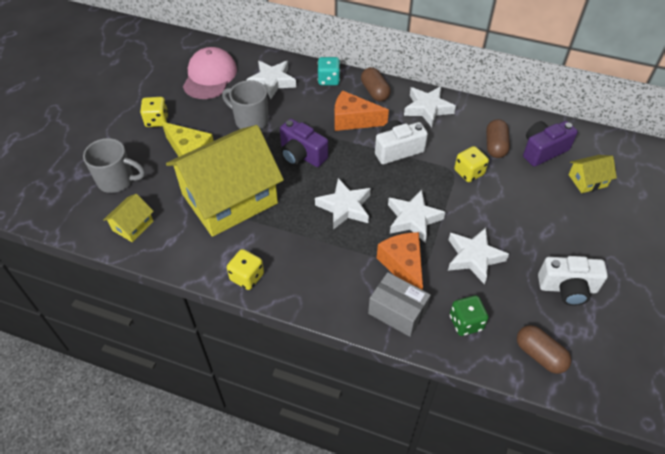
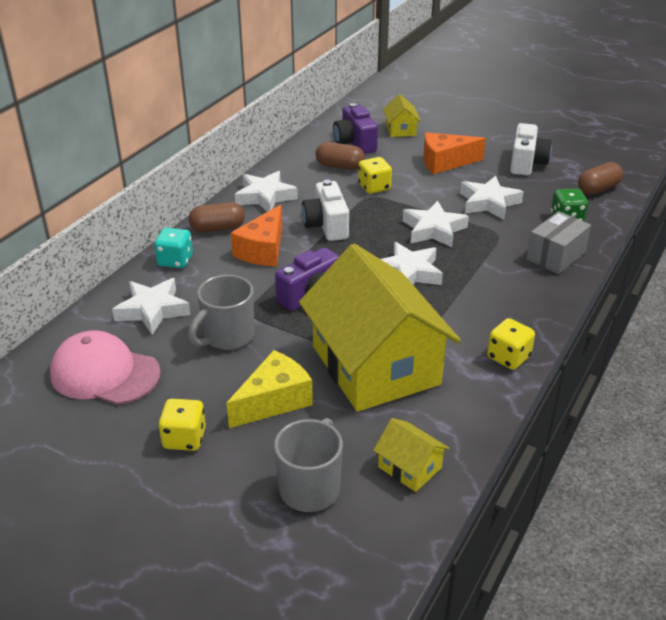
camera: 80 degrees left, 15 degrees down
(403, 266) = (498, 245): orange cheese -> orange cheese (445, 162)

